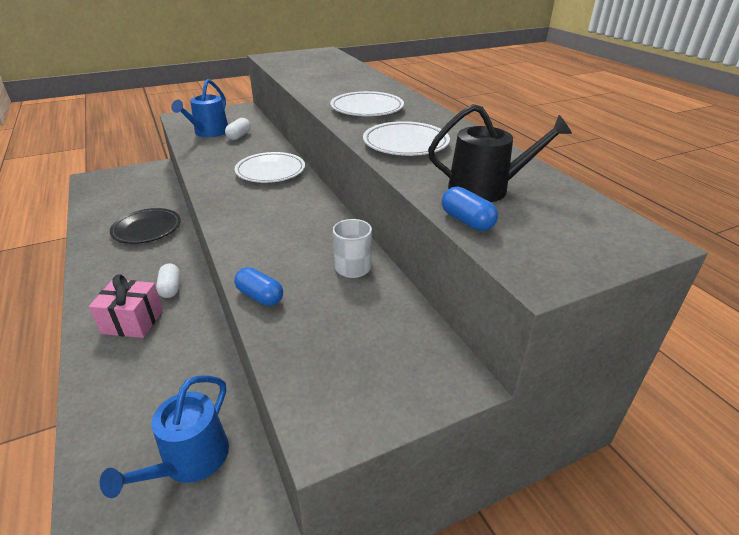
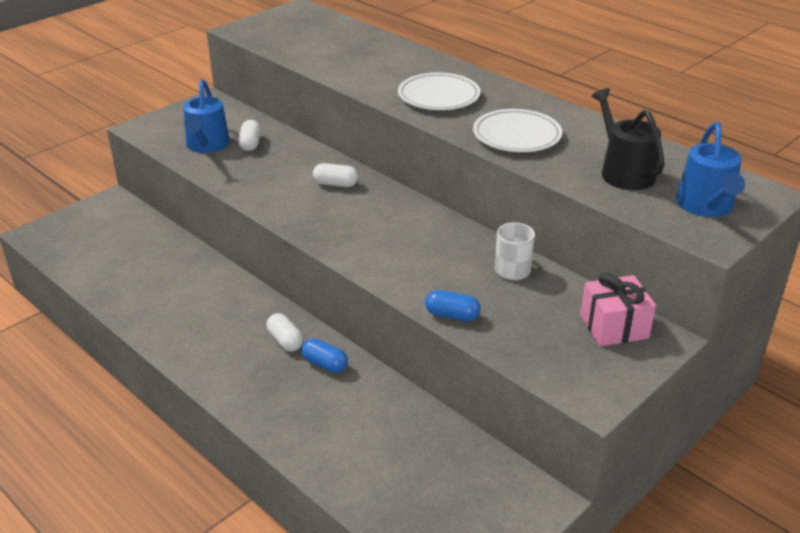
camera: 20 degrees left, 0 degrees up
(133, 321) = (278, 383): pink gift -> pink gift (614, 327)
(147, 229) = (188, 283): black plate -> none
(190, 460) = (449, 476): blue watering can -> blue watering can (706, 206)
(270, 171) = (335, 184): white plate -> white capsule
(467, 221) = (631, 207): blue capsule -> blue capsule (324, 364)
(486, 188) = (624, 172): black watering can -> black watering can turned 90 degrees counterclockwise

